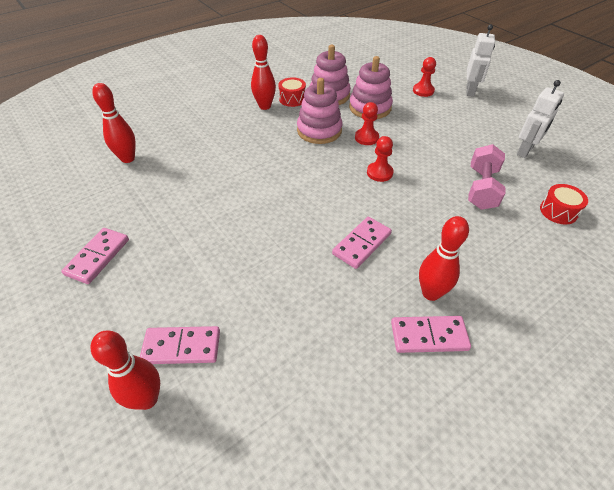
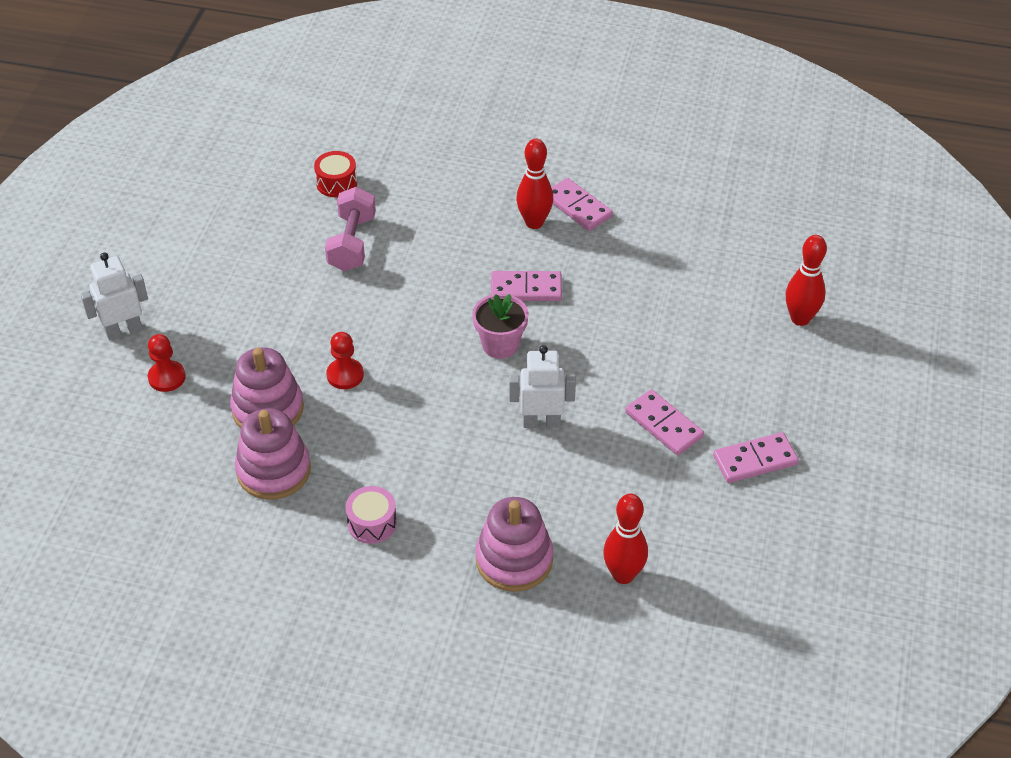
camera: 130 degrees left, 0 degrees up
(181, 347) = (749, 331): pink domino -> pink domino (664, 425)
(265, 106) = (372, 523): red bowling pin -> pink drum
(292, 99) = (323, 505): red drum -> none
(319, 131) = (374, 428): pink stacking toy -> pink stacking toy (514, 560)
(324, 203) = (500, 345): none -> pink flower pot
(379, 173) = (404, 329): red pawn -> none
(481, 188) = (352, 243): pink dumbbell -> pink dumbbell turned 60 degrees counterclockwise
(525, 151) = (241, 235): white robot -> white robot (541, 422)

